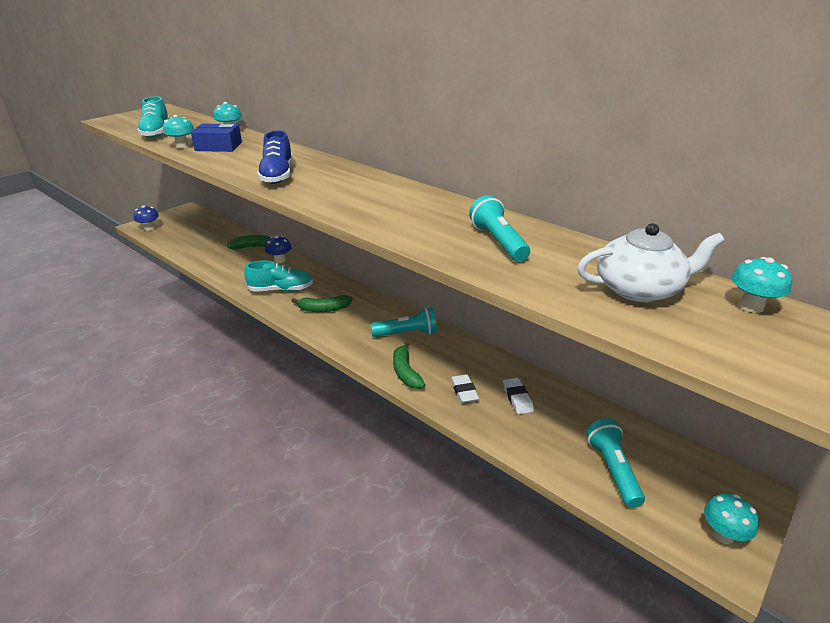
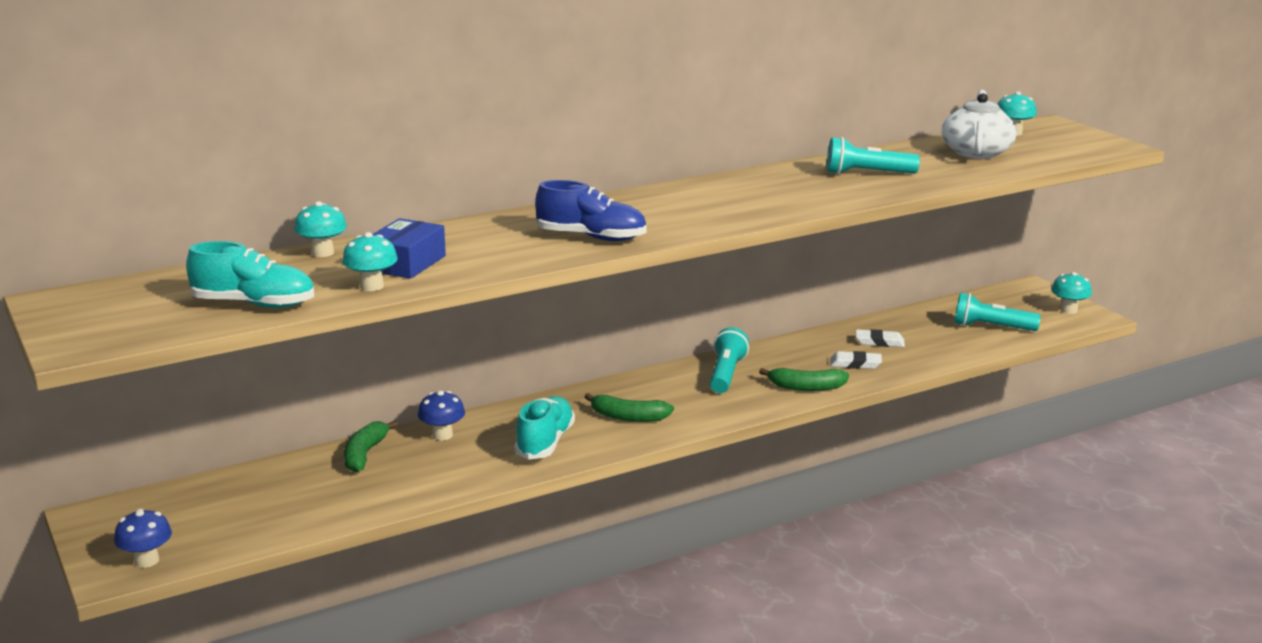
camera: 70 degrees left, 10 degrees down
(324, 309) = (628, 417): green banana -> green banana turned 90 degrees clockwise

